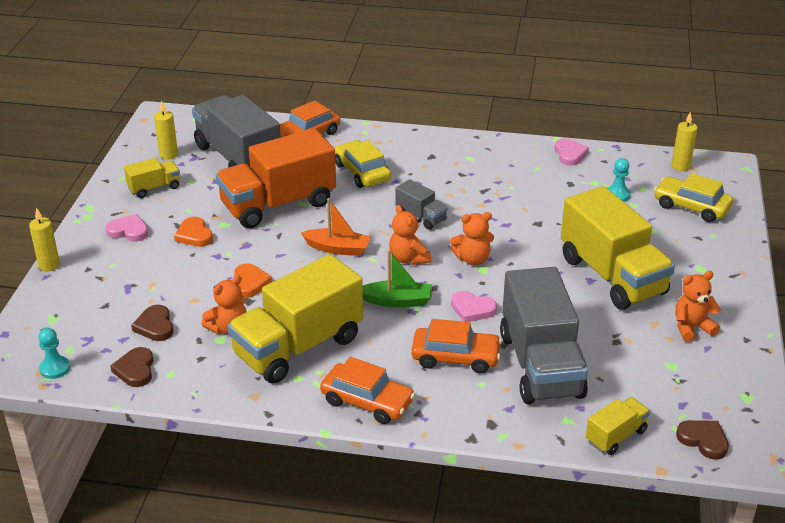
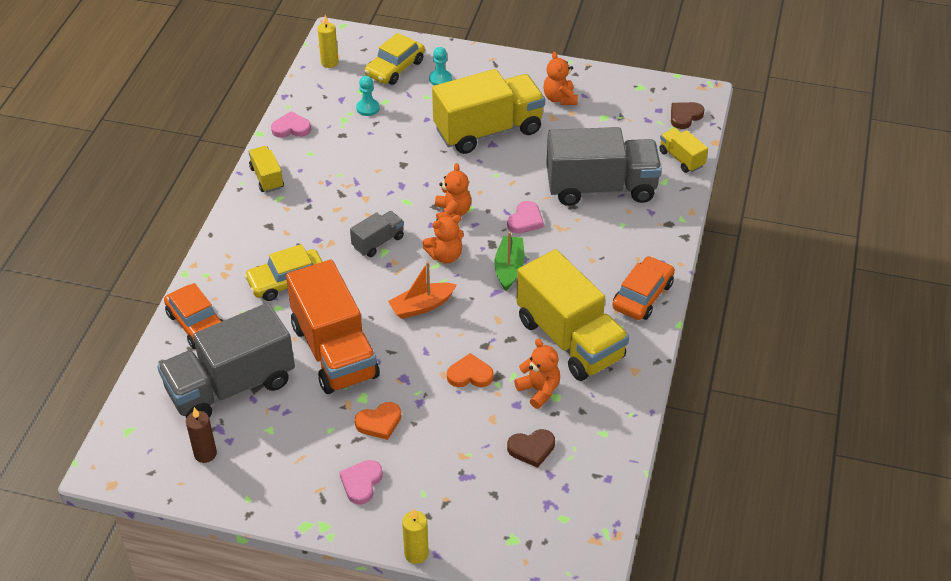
camera: 85 degrees left, 10 degrees up
(55, 368) = (592, 528): turquoise pawn -> turquoise pawn (440, 79)
(135, 370) = (596, 461): brown heart -> none
(154, 188) = (277, 464): yellow truck -> yellow truck (267, 178)
(168, 154) = (205, 454): yellow candle -> brown candle
(337, 248) = (422, 306): orange boat -> orange boat turned 135 degrees counterclockwise
(455, 357) = (589, 237): orange car -> none

